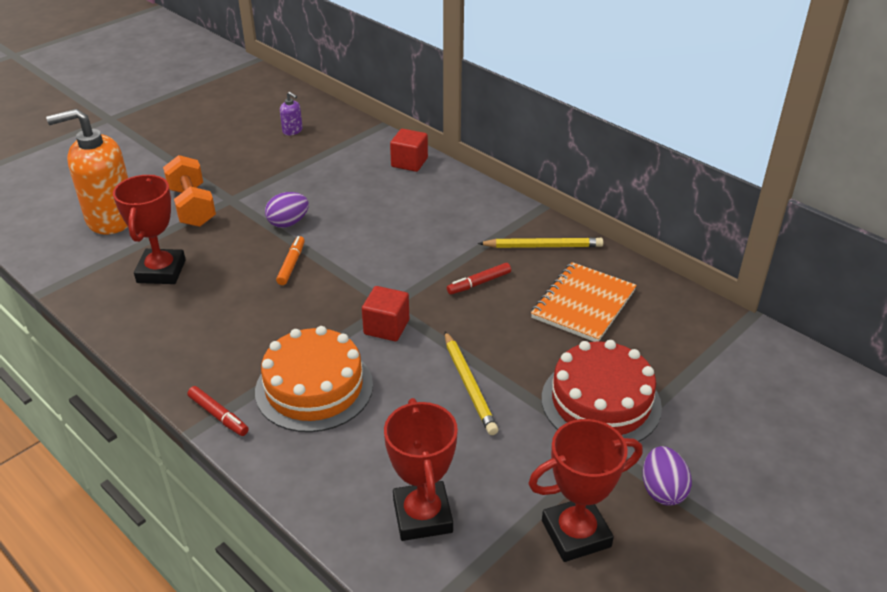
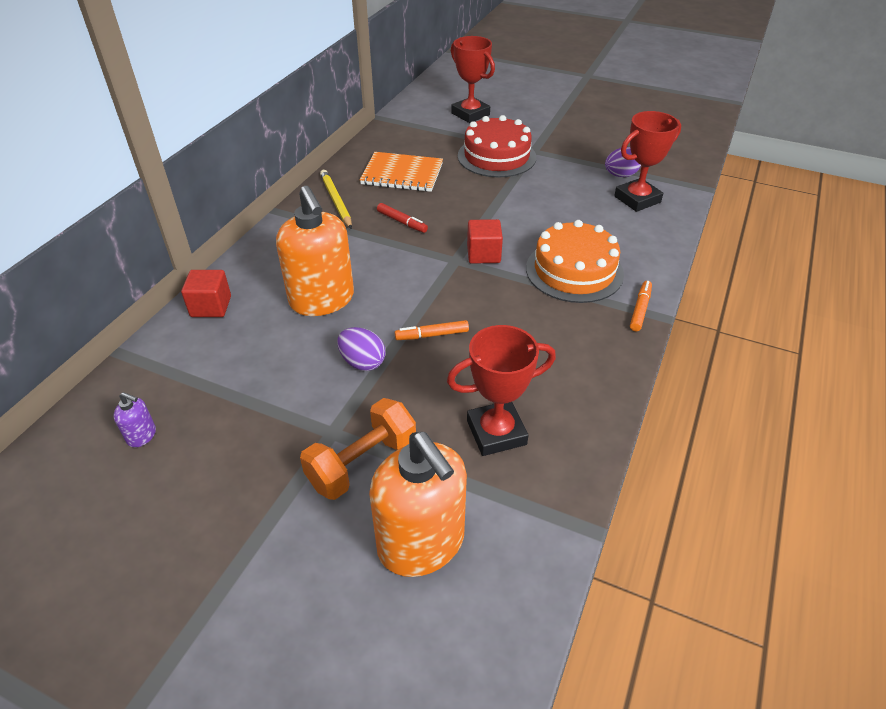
camera: 110 degrees left, 5 degrees up
(218, 415) = (640, 309): red marker -> orange marker
(292, 131) = (142, 435): purple soap dispenser -> purple soap dispenser turned 90 degrees clockwise
(381, 215) = (322, 300): none -> orange soap dispenser
(469, 385) = (518, 204): yellow pencil -> none
(576, 534) = (601, 152): red trophy -> red trophy (470, 114)
(662, 490) = (549, 132): purple egg -> purple egg (620, 175)

